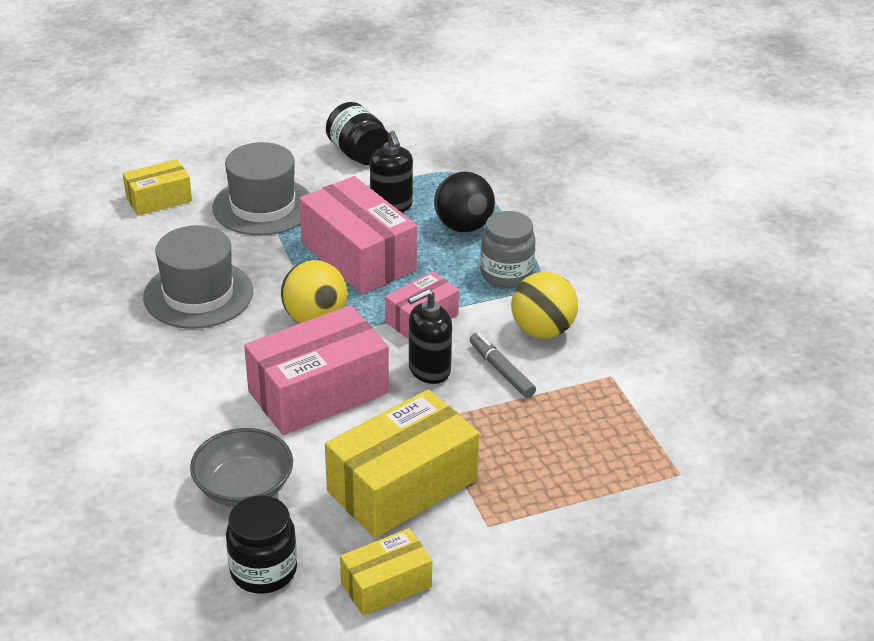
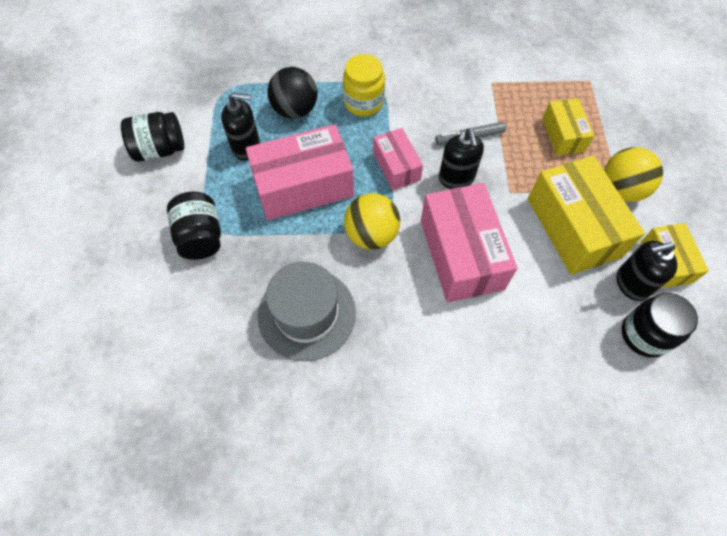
camera: 70 degrees left, 25 degrees up
(159, 199) = (146, 319): yellow box -> yellow box (563, 135)
(244, 487) = (556, 329): grey bowl -> none
(263, 206) = (200, 237): grey hat -> black jar
(336, 551) = (631, 283): none -> black soap dispenser
(506, 274) = (363, 102): grey jar -> yellow jar
(542, 330) = (434, 102): yellow ball -> yellow ball (621, 189)

